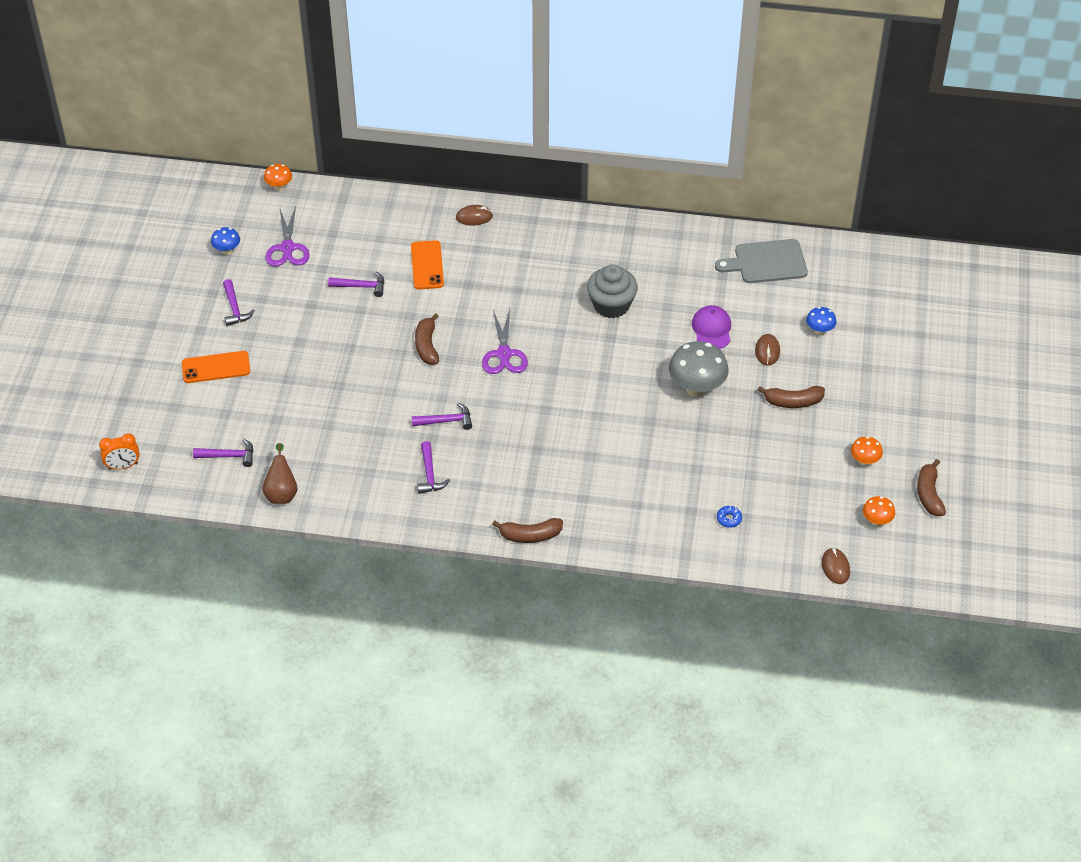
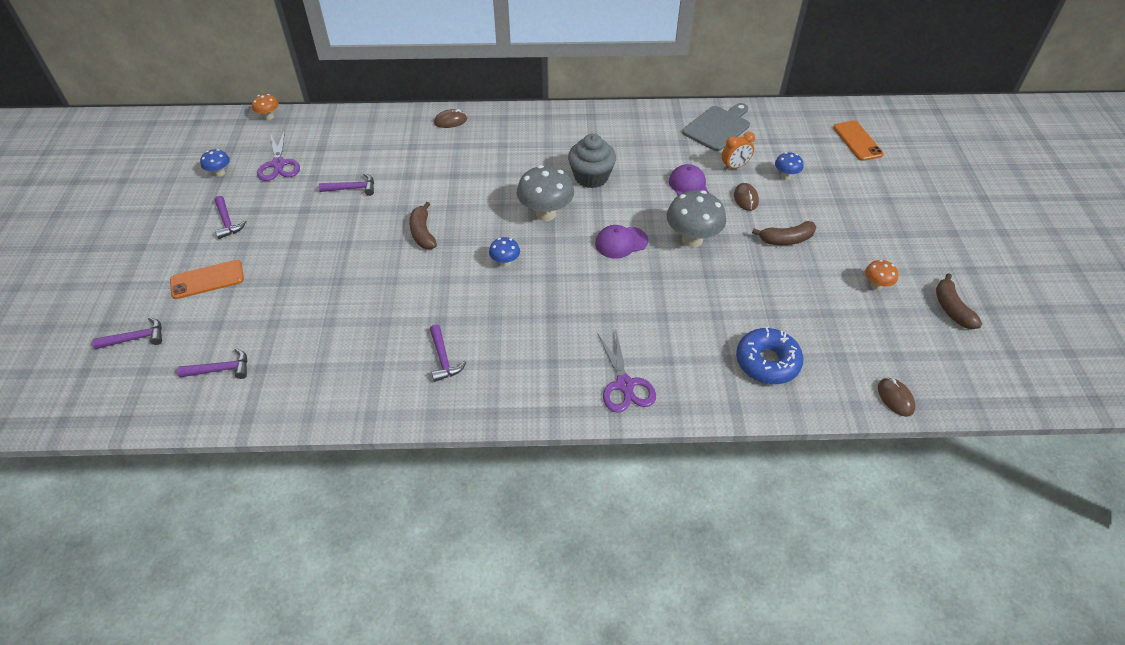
camera: 10 degrees left, 0 degrees up
(123, 466) = (98, 397): orange clock -> orange clock (734, 167)
(281, 492) = (281, 402): brown pear -> none
(427, 265) = (413, 164): orange phone -> orange phone (857, 141)
(446, 421) = (453, 301): purple hammer -> purple hammer (136, 338)
(503, 388) = (505, 262): none -> blue mushroom
(504, 354) = (499, 231): purple scissors -> purple scissors (624, 384)
(530, 535) = (564, 411): brown banana -> none
(554, 341) = (545, 214): none -> grey mushroom
(623, 382) = (621, 242): none -> purple cap
(729, 519) = (767, 362): blue donut -> blue donut, size x2.41
(766, 262) = (718, 127): grey cutting board -> grey cutting board turned 150 degrees clockwise
(876, 521) = (914, 343): orange mushroom -> none

